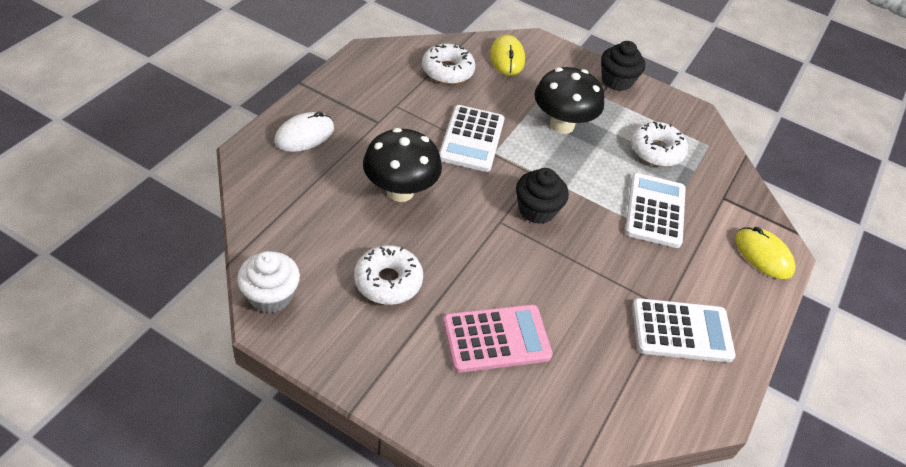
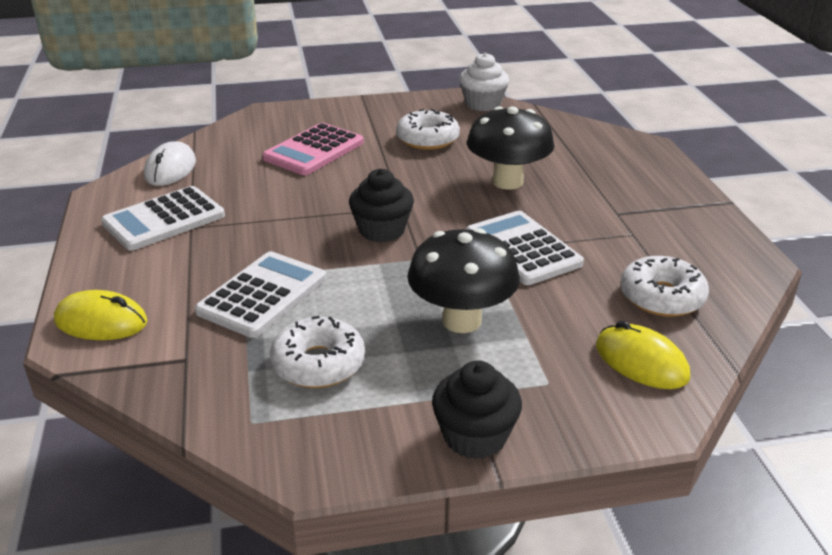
camera: 145 degrees right, 15 degrees down
(304, 135) = (641, 173): white mouse -> white mouse (170, 169)
(655, 211) = (262, 295): white calculator -> white calculator turned 120 degrees counterclockwise

